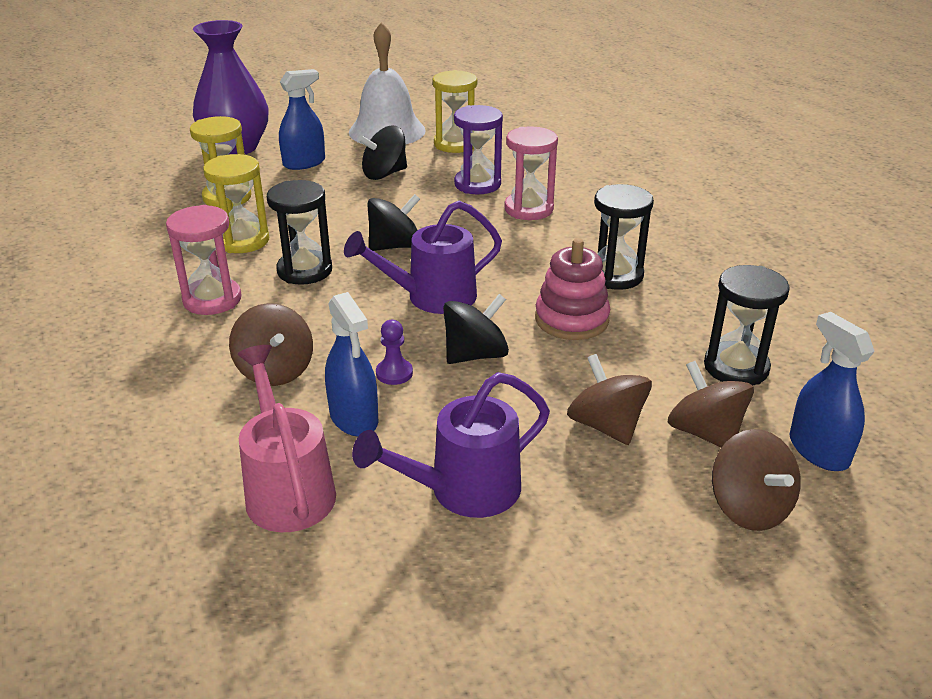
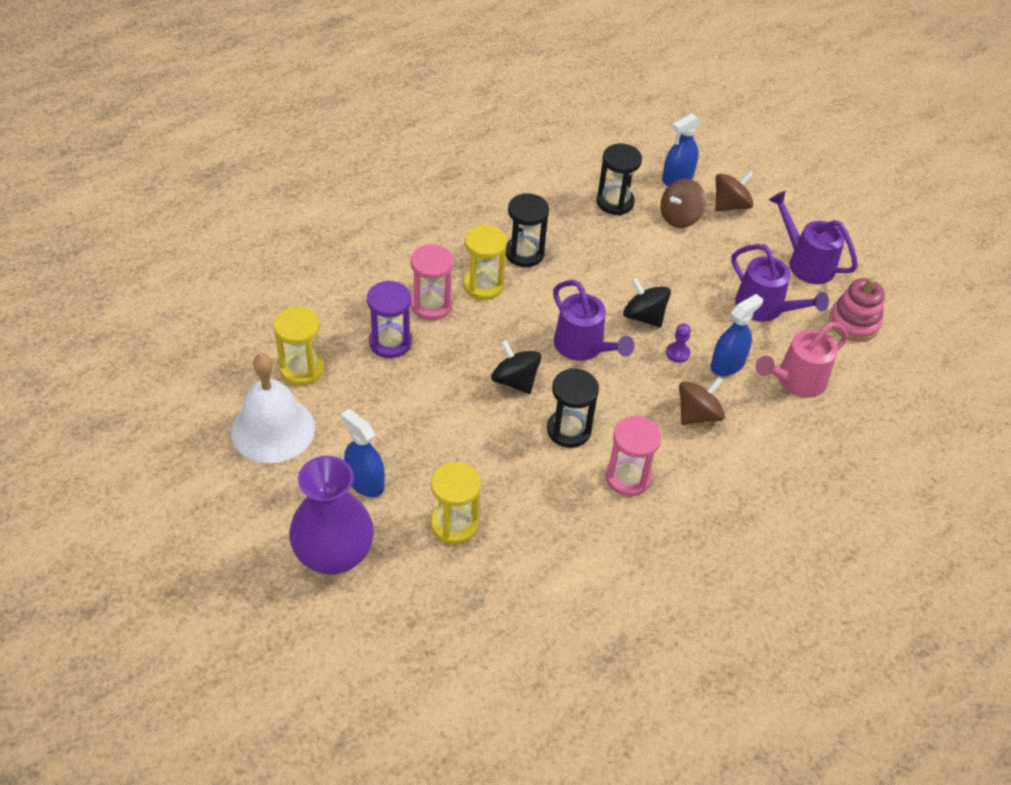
camera: 105 degrees left, 15 degrees up
(243, 241) = (533, 486): yellow hourglass -> yellow hourglass (483, 285)
(384, 174) = (380, 412): black spinning top -> none
(571, 319) = (587, 273): pink stacking toy -> pink stacking toy (854, 323)
(579, 584) = (805, 262): none -> purple watering can
(606, 426) = (689, 255): brown spinning top -> none

